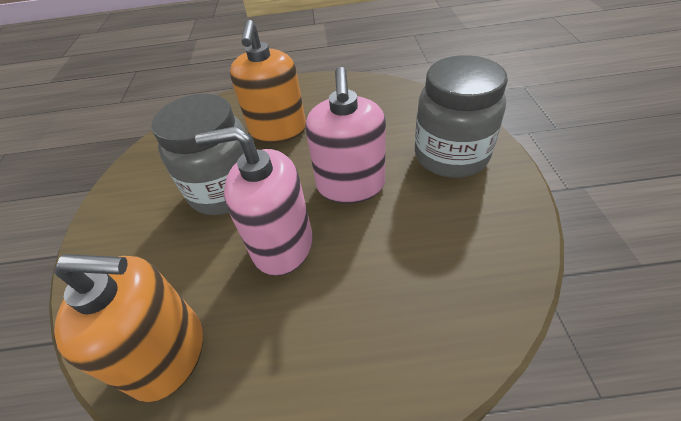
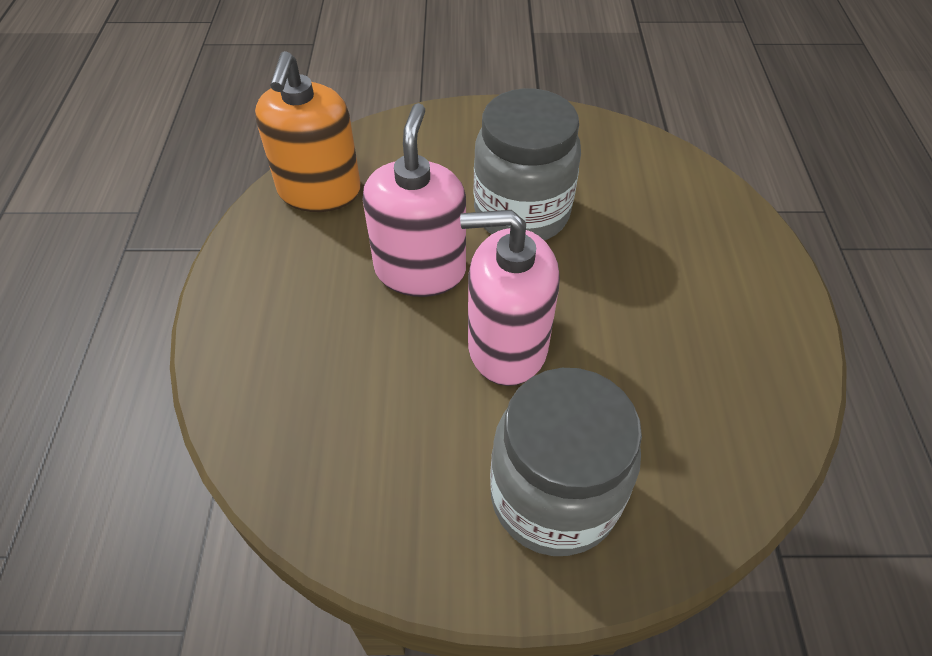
camera: 90 degrees right, 5 degrees up
(278, 130) = (645, 264): orange soap dispenser -> none

